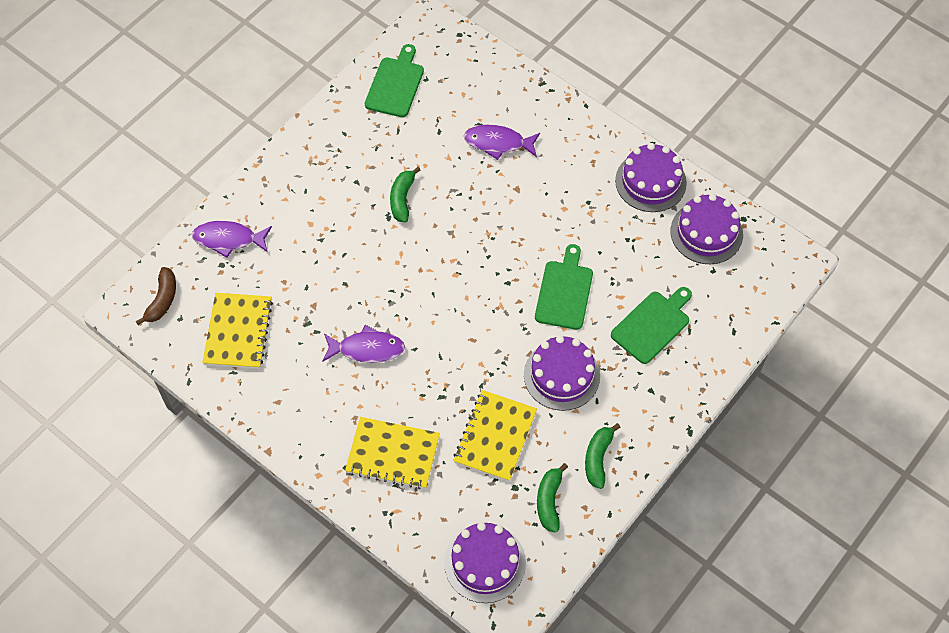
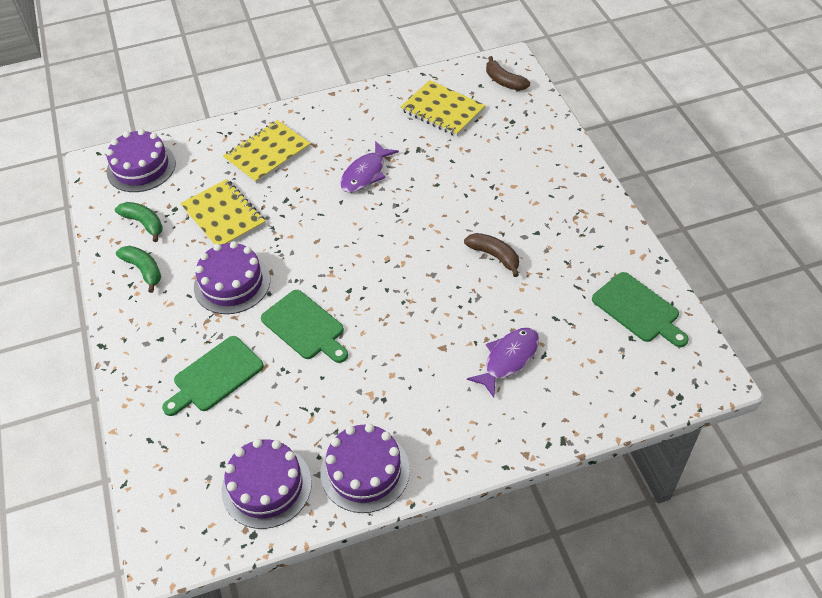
camera: 125 degrees right, 10 degrees down
(228, 239) = (534, 133): purple fish -> none
(402, 199) = (494, 256): green banana -> brown banana
(652, 325) = (215, 376): green cutting board -> green cutting board turned 60 degrees clockwise

